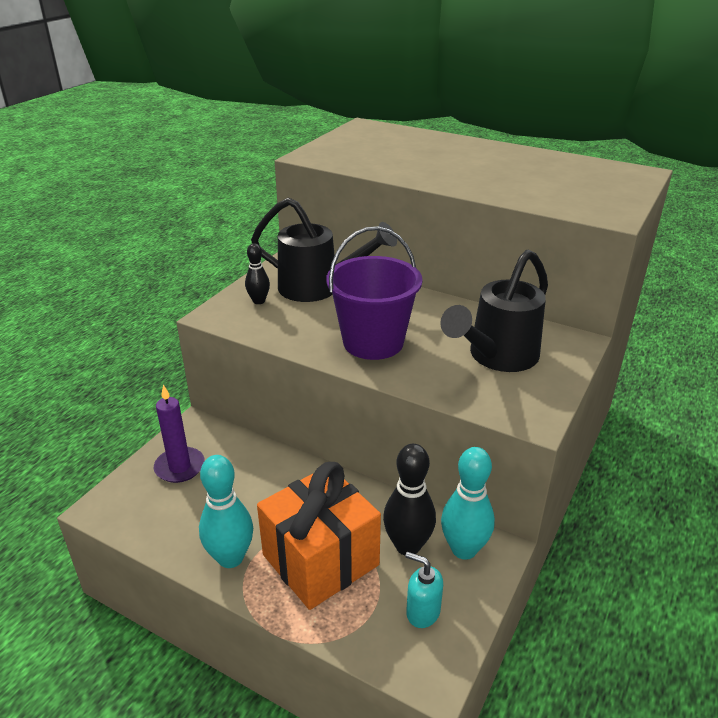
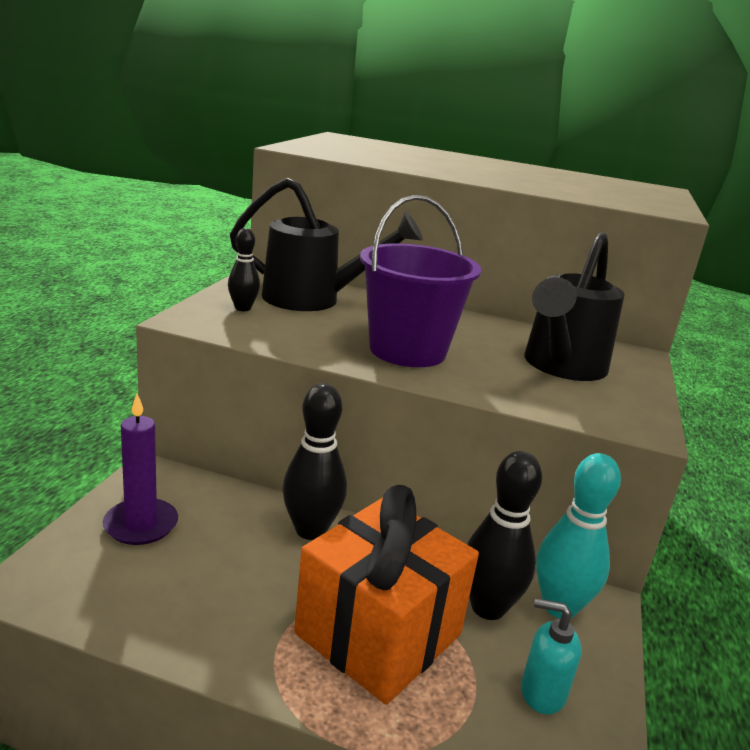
camera: 15 degrees left, 10 degrees down
(230, 558) = (247, 641): turquoise bowling pin -> none
(296, 476) = (311, 530): none -> black bowling pin

